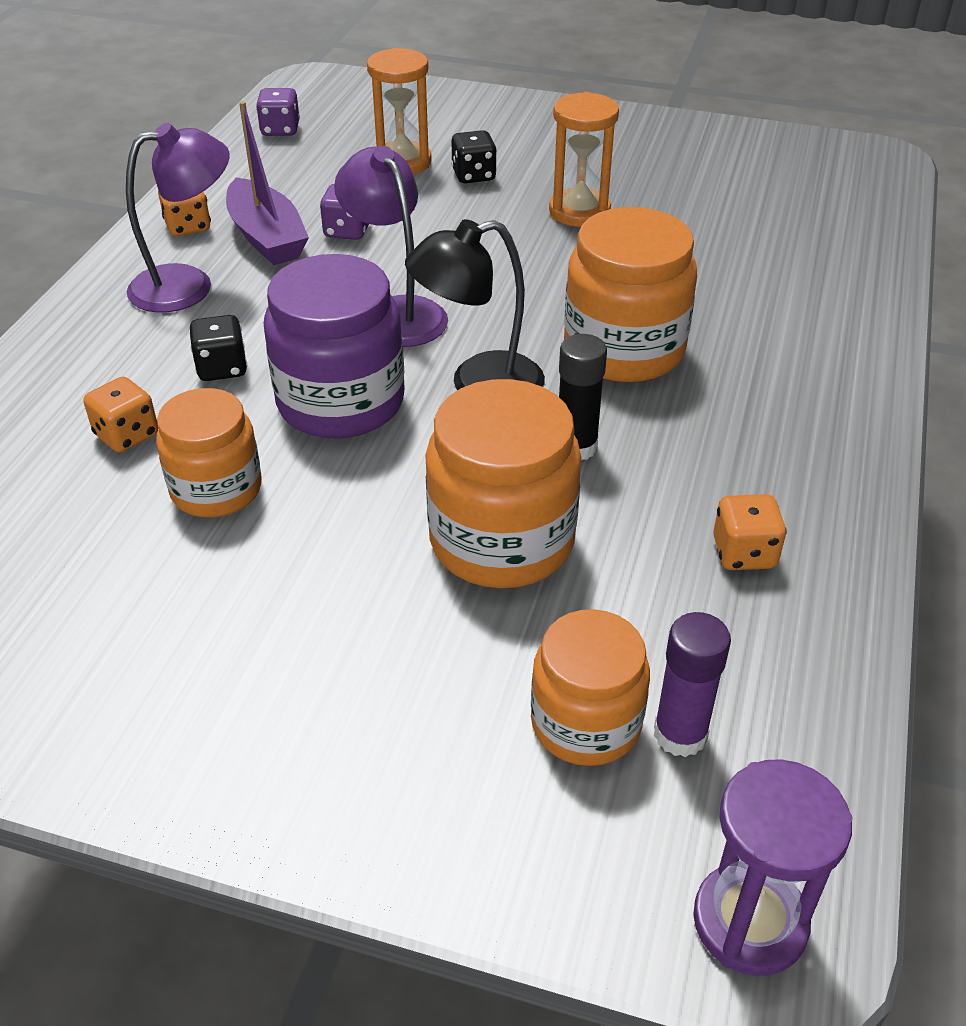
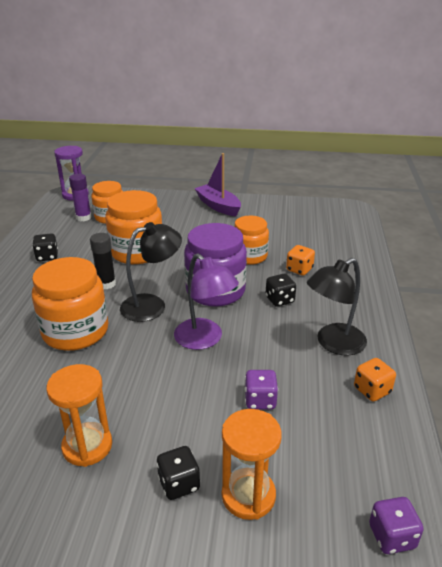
camera: 170 degrees right, 10 degrees down
(188, 285) = (333, 344): purple lamp -> black lamp
(267, 237) = (312, 387): purple boat -> purple boat (218, 206)
(744, 553) = (47, 256): orange dice -> black dice

